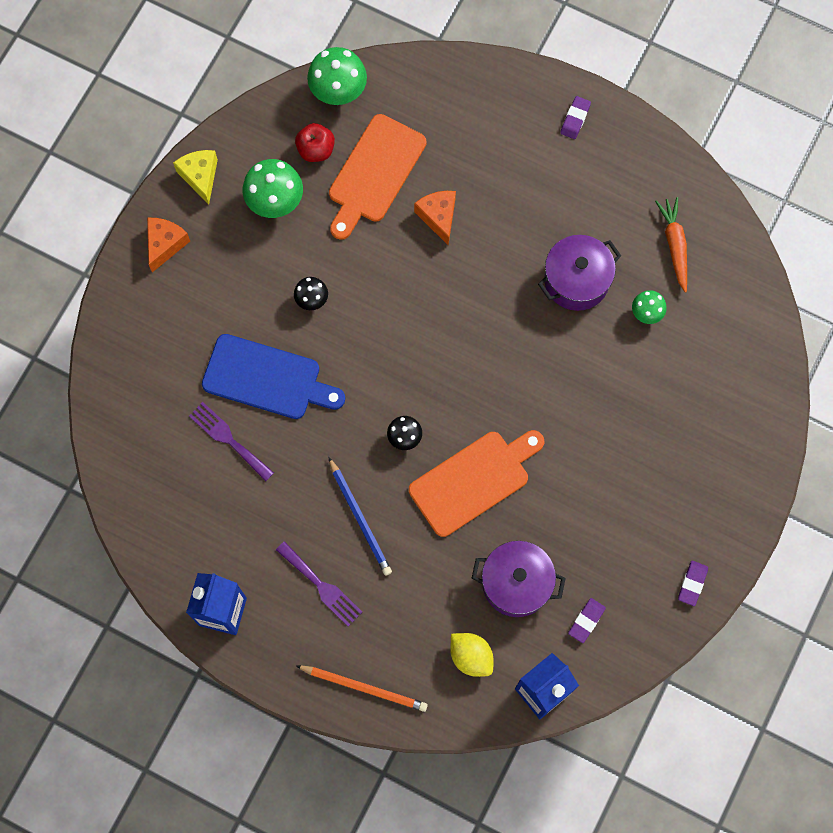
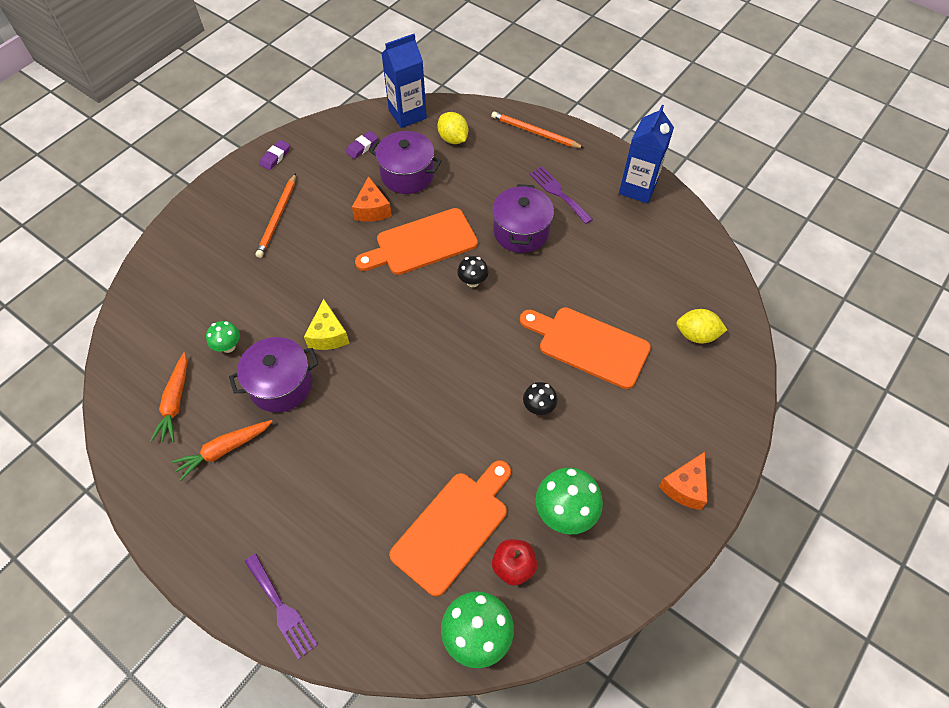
camera: 170 degrees left, 15 degrees down
(152, 411) = (696, 335): none -> yellow lemon
(200, 176) = (646, 557): yellow cheese -> yellow cheese (328, 335)
(228, 439) = (627, 303): purple fork -> purple fork (281, 609)
(267, 378) = (589, 345): blue cutting board -> orange cutting board
(360, 518) = (521, 231): blue pencil -> purple pot
(438, 217) = (396, 468): orange cheese -> orange cheese (372, 209)
(575, 119) = (220, 553): purple eraser -> none
(607, 207) = (224, 450): none -> orange carrot
(655, 489) = (278, 217): none -> orange pencil

